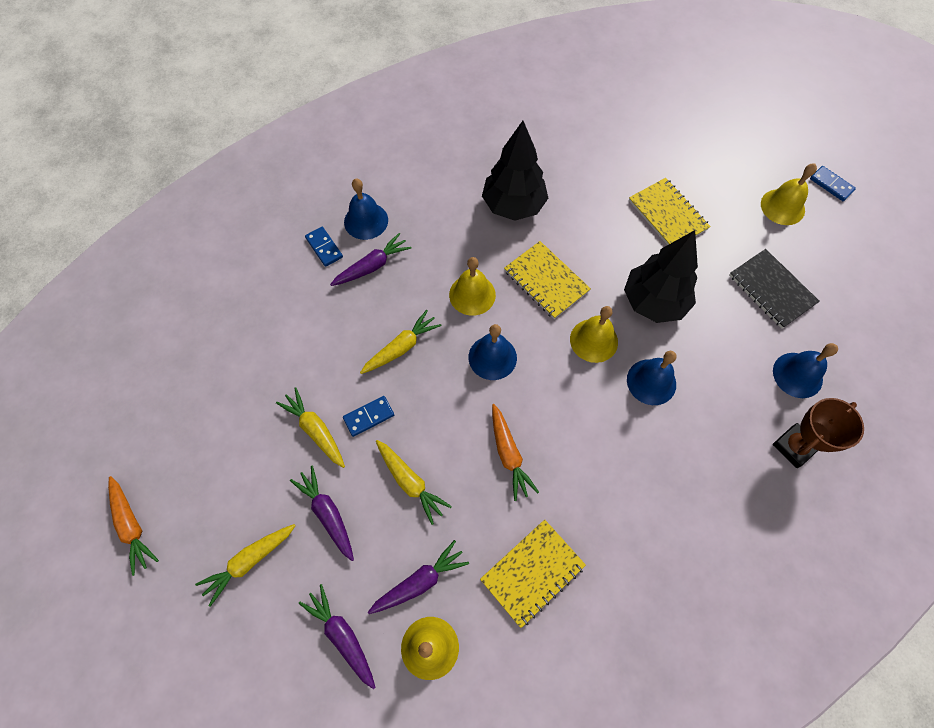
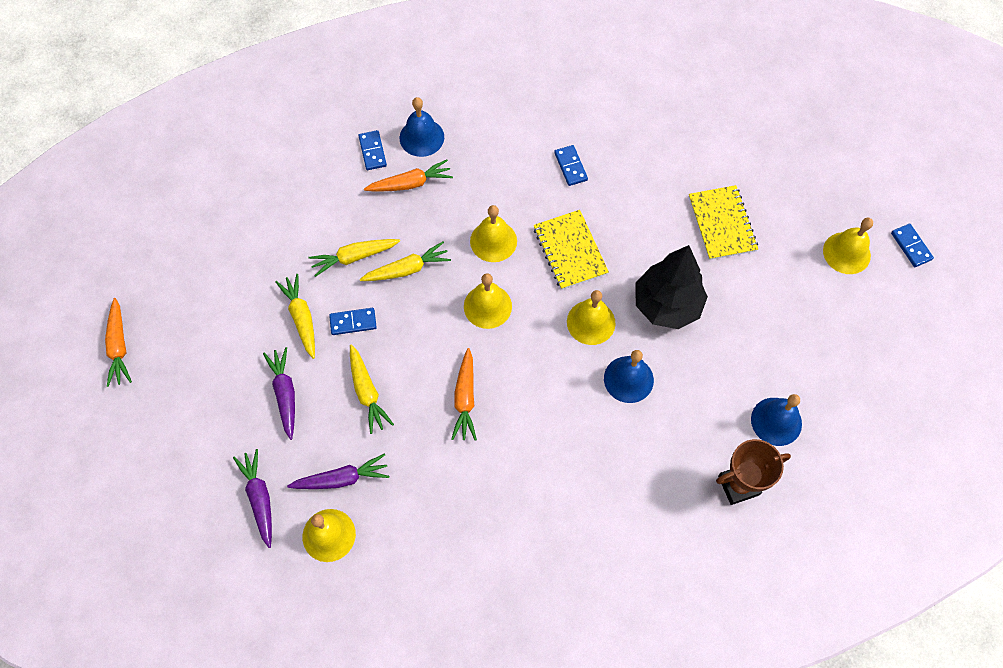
camera: 20 degrees right, 0 degrees up
(249, 561) = (205, 410): yellow carrot -> yellow carrot (354, 257)
(372, 266) = (410, 183): purple carrot -> orange carrot
(492, 357) = (487, 306): blue bell -> yellow bell
(513, 206) = (570, 166): black tree -> blue domino
(532, 573) = (443, 507): yellow notebook -> none
(771, 290) = (792, 332): black notebook -> none

